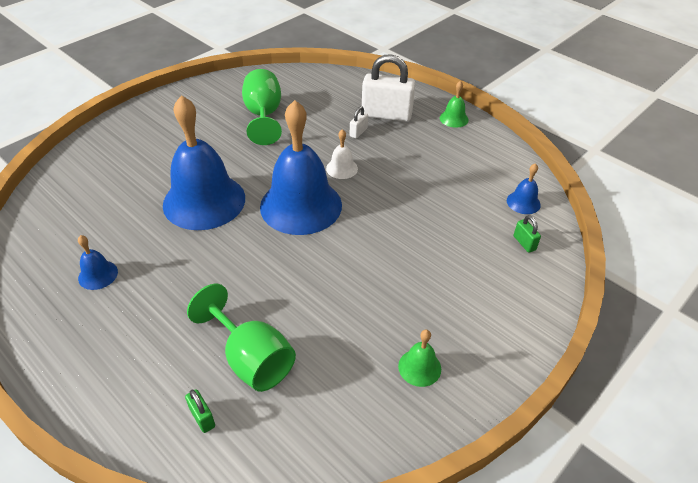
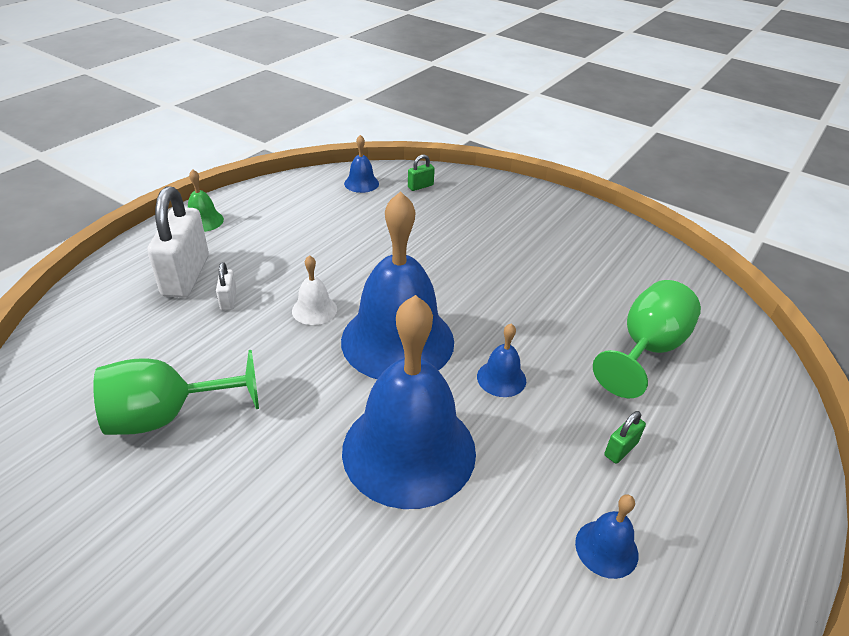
camera: 100 degrees left, 5 degrees down
(202, 417) = (731, 374): green padlock -> green padlock (621, 449)
(248, 254) = (501, 378): none -> blue bell
(358, 132) = (228, 300): white padlock -> white padlock turned 60 degrees clockwise
(419, 367) = (592, 243): green bell -> none

